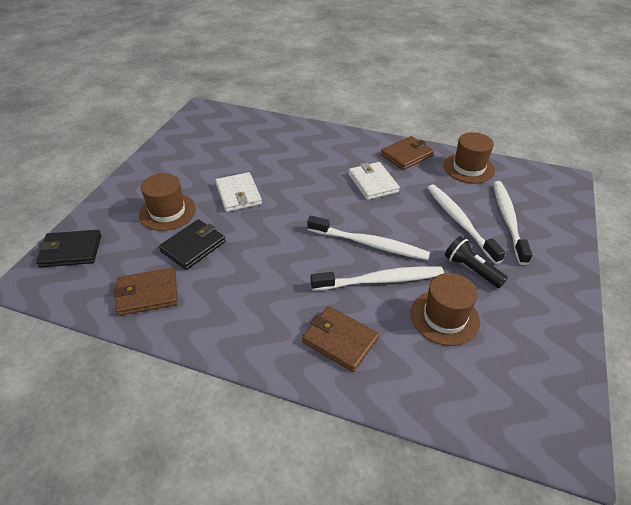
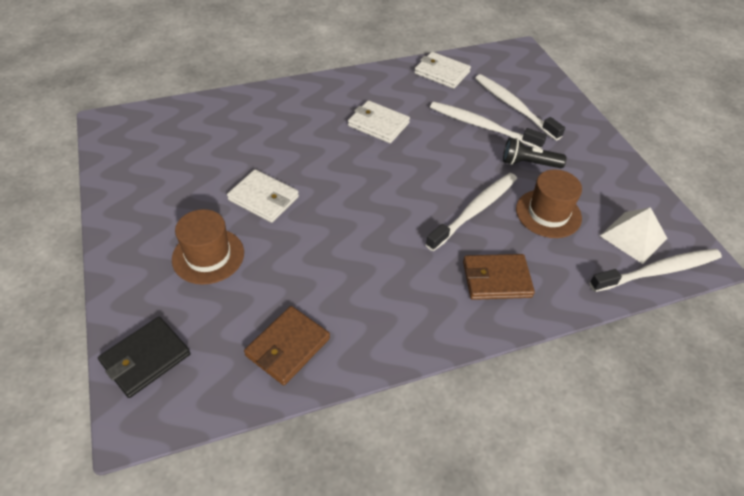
camera: 40 degrees left, 5 degrees up
(193, 246) = (279, 275): black wallet -> none
(369, 244) = (433, 183): white toothbrush -> white toothbrush (657, 271)
(406, 155) = (380, 83): brown wallet -> none
(468, 168) = (442, 73): brown hat -> white wallet
(511, 384) = (633, 237): none -> white pyramid

